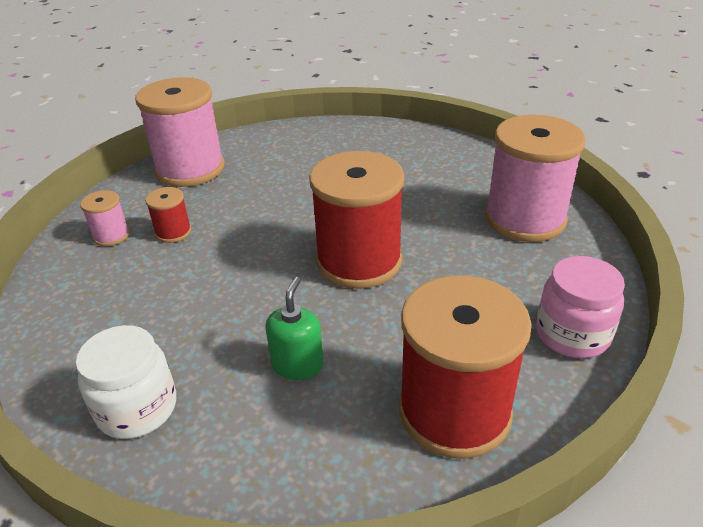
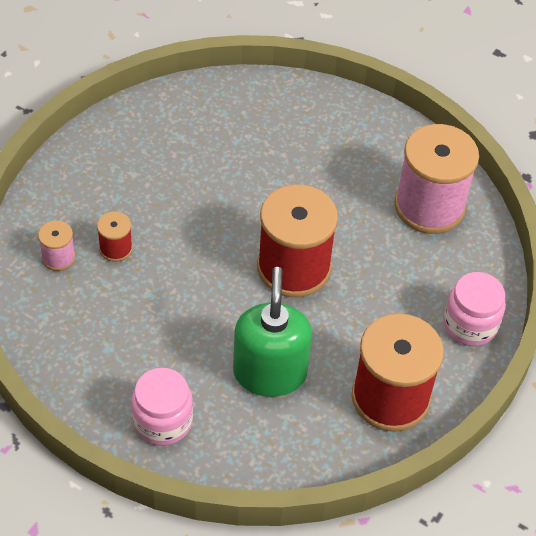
camera: 15 degrees left, 15 degrees up
(137, 408) = (163, 421): white jar -> pink jar
(190, 169) = (96, 162): pink spool -> none
(297, 364) = (270, 372): green soap dispenser -> green soap dispenser, size x1.83

